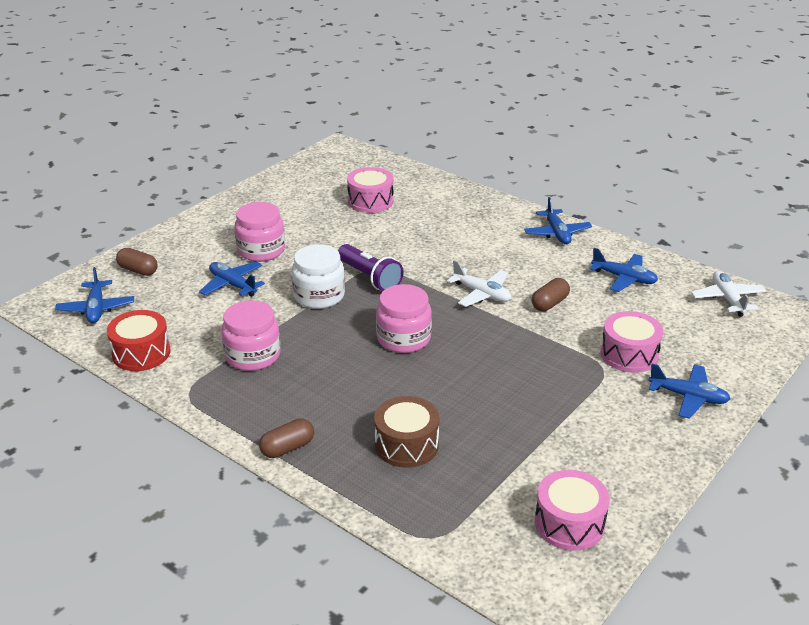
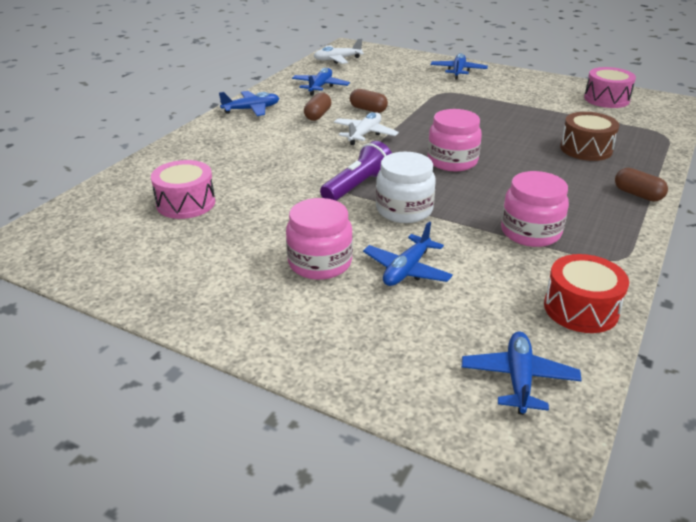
camera: 100 degrees left, 0 degrees up
(96, 308) = (518, 379): blue plane -> blue plane turned 60 degrees counterclockwise
(138, 270) = (404, 363): brown capsule -> brown capsule (318, 115)
(629, 354) = (422, 85): pink drum -> none

